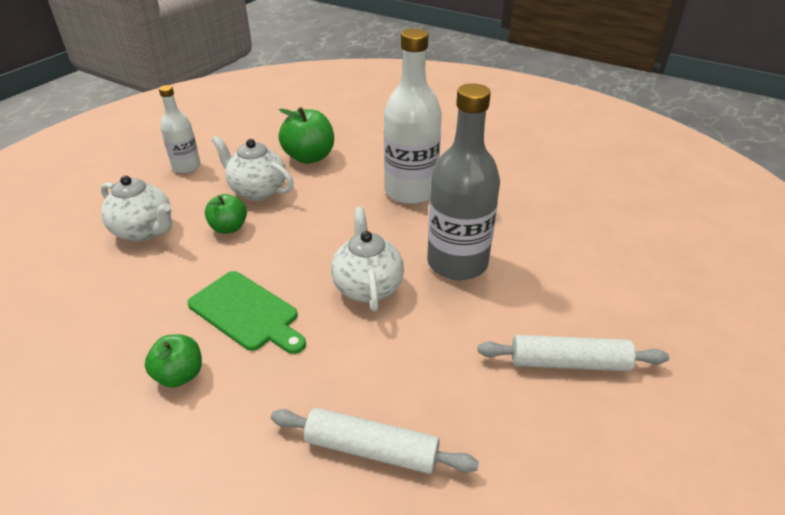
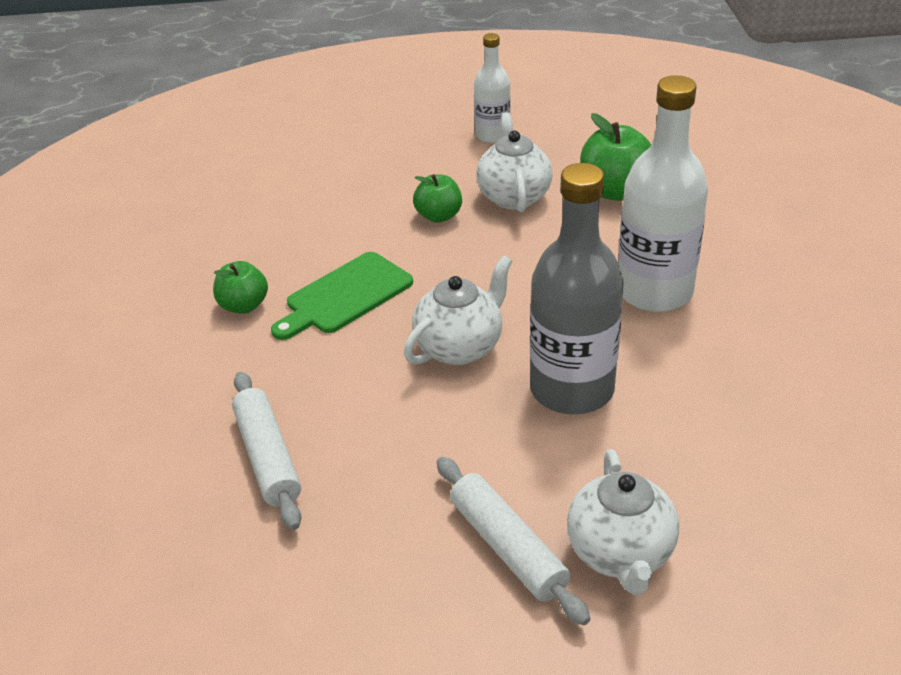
camera: 55 degrees right, 0 degrees up
(145, 231) = (378, 177): white teapot -> white teapot (620, 554)
(246, 313) = (344, 296): green cutting board -> green cutting board turned 45 degrees clockwise

